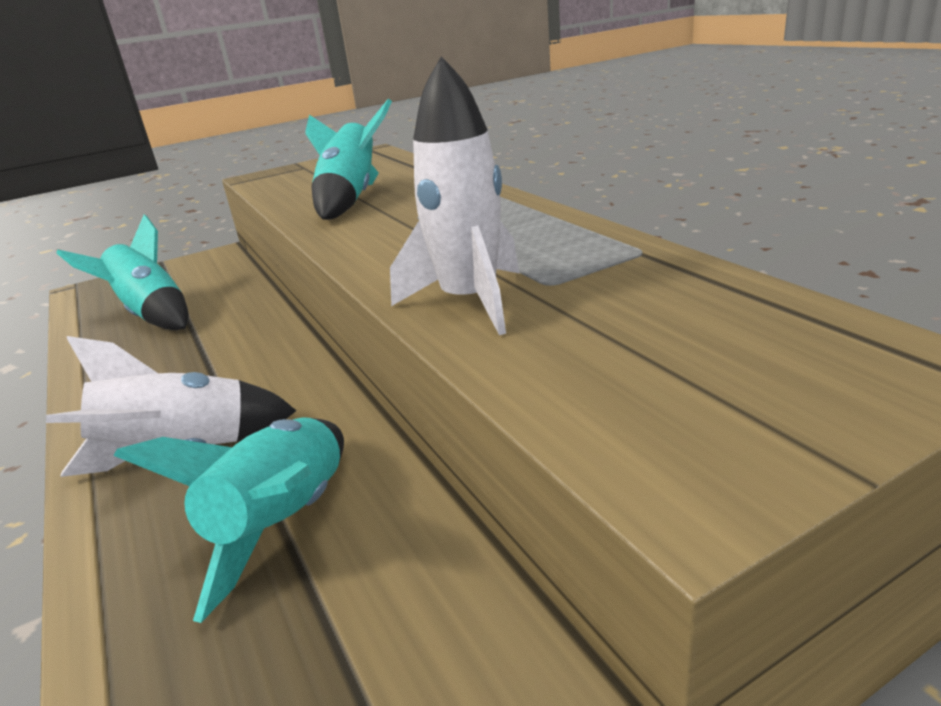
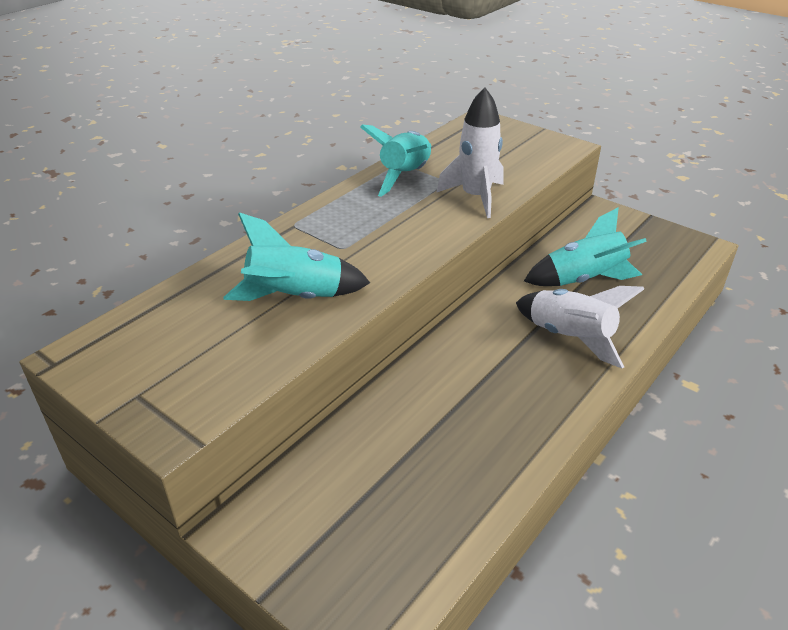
camera: 115 degrees left, 10 degrees up
(151, 314) = (418, 482): turquoise rocket -> turquoise rocket (405, 176)

